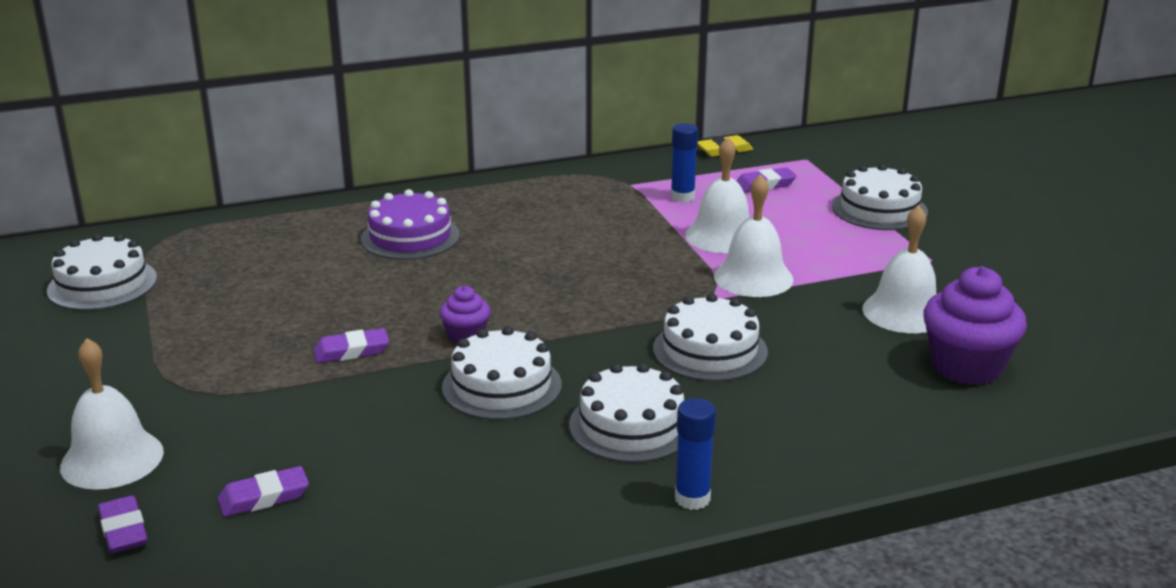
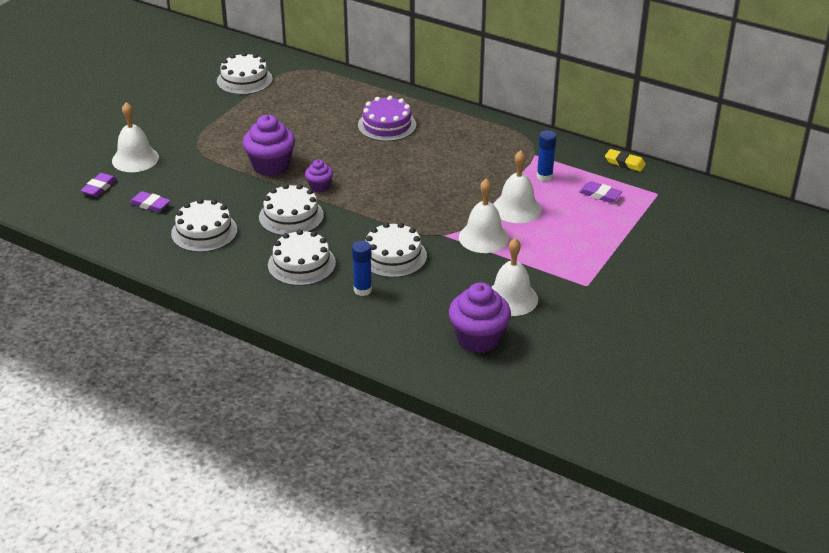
camera: 50 degrees right, 10 degrees up
(351, 351) = (271, 166): purple eraser -> purple cupcake
(692, 498) = (265, 305): blue glue stick -> blue glue stick (362, 290)
(879, 209) = (626, 244): white cake -> white cake (204, 232)

